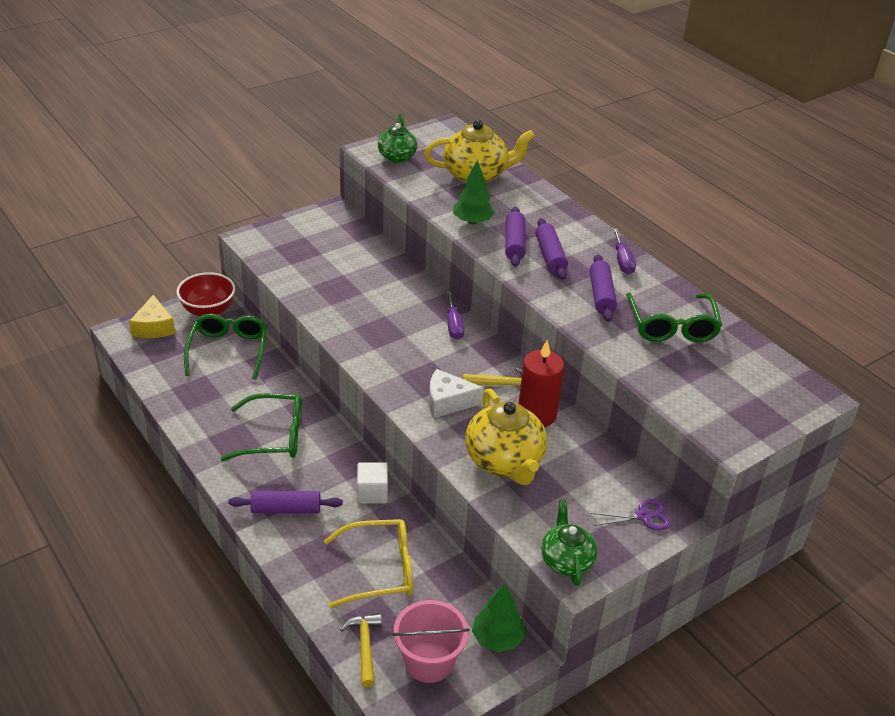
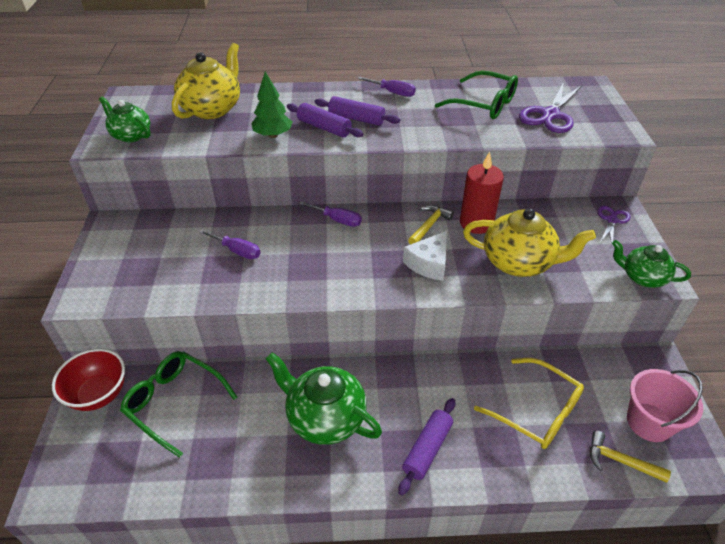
camera: 55 degrees left, 5 degrees up
(154, 327) = (73, 456): yellow cheese -> none
(273, 436) = (325, 417): green glasses -> green teapot
(363, 287) = (237, 251): none -> purple screwdriver
(372, 493) = (443, 375): white cube -> none
(379, 570) = (536, 411): yellow glasses -> yellow glasses turned 105 degrees clockwise
(497, 639) = (639, 368): green tree -> none
(601, 295) = (424, 117): purple rolling pin -> none
(705, 379) = (550, 115): none -> purple scissors

